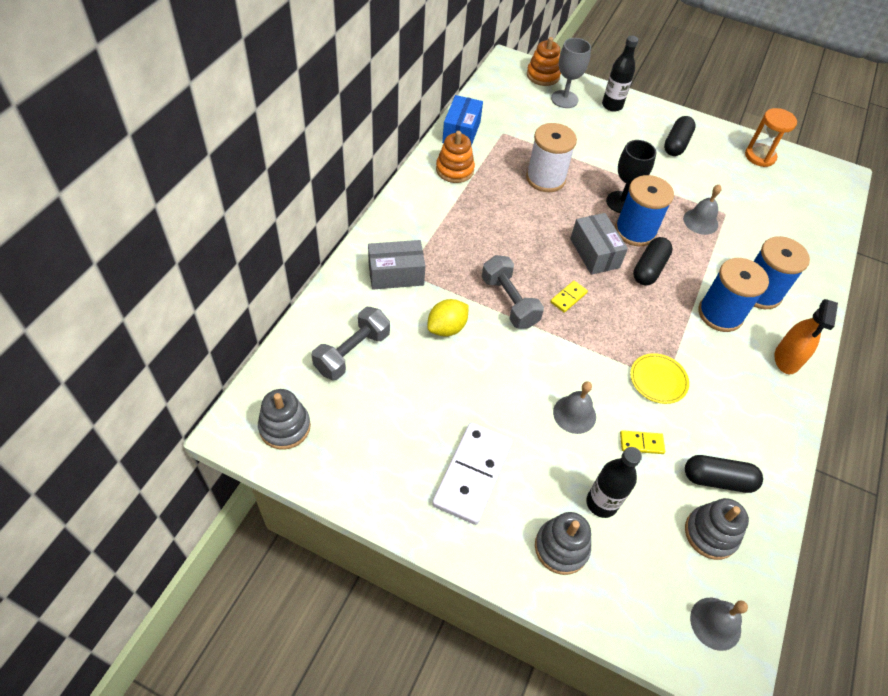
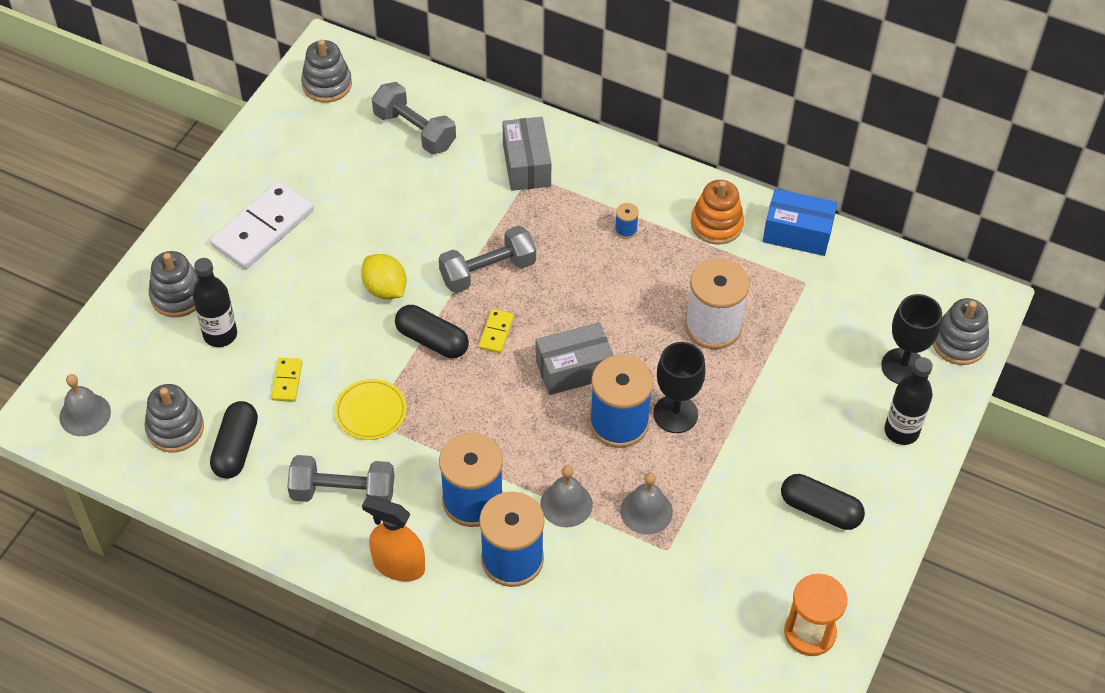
camera: 95 degrees right, 0 degrees up
(447, 328) = (448, 211): yellow lemon -> yellow lemon (385, 289)
(462, 218) = (626, 230): none -> blue spool
(472, 474) = (263, 228): white domino -> white domino turned 75 degrees counterclockwise
(543, 76) = (959, 343): orange stacking toy -> grey stacking toy
(564, 99) = (903, 366): grey goblet -> black goblet
(568, 297) = (496, 332): yellow domino -> yellow domino turned 60 degrees clockwise
(574, 414) = (328, 322): grey bell -> grey bell (566, 504)
(649, 269) = (549, 429): black capsule -> black capsule (432, 340)
(737, 397) = (343, 492): none -> grey dumbbell

